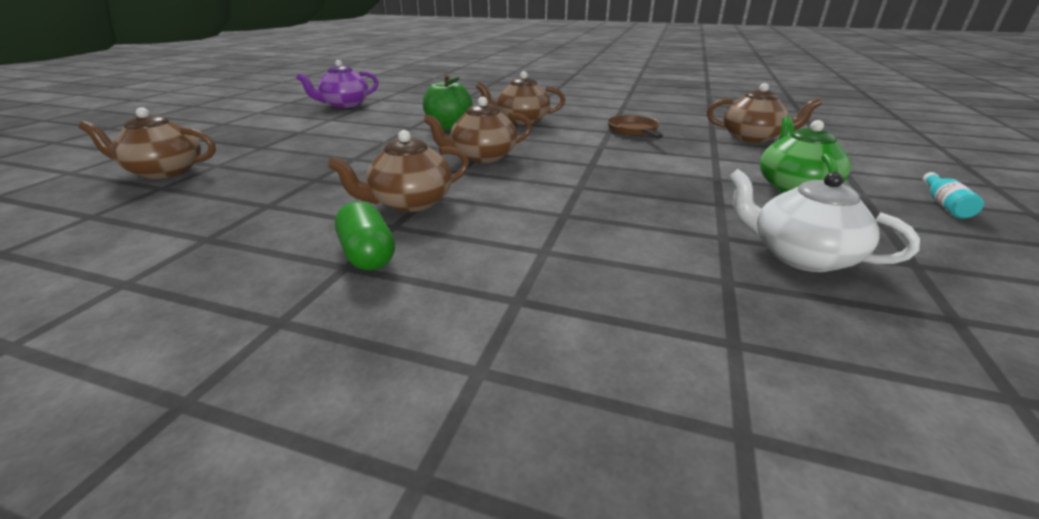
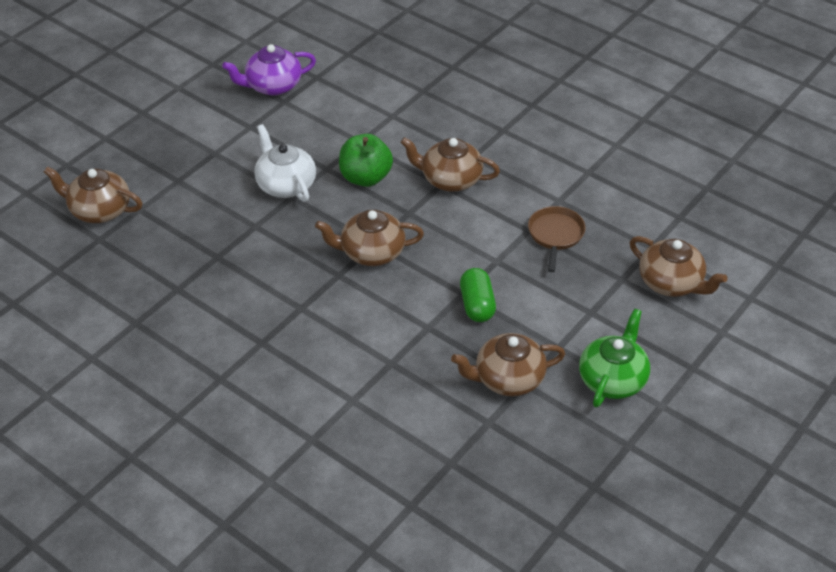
camera: 20 degrees right, 15 degrees up
(368, 255) = (236, 371): green capsule -> green capsule (477, 305)
(410, 202) = (282, 314): brown teapot -> brown teapot (508, 379)
(800, 255) = (523, 455): white teapot -> white teapot (285, 185)
(944, 204) = (713, 437): turquoise bottle -> none

